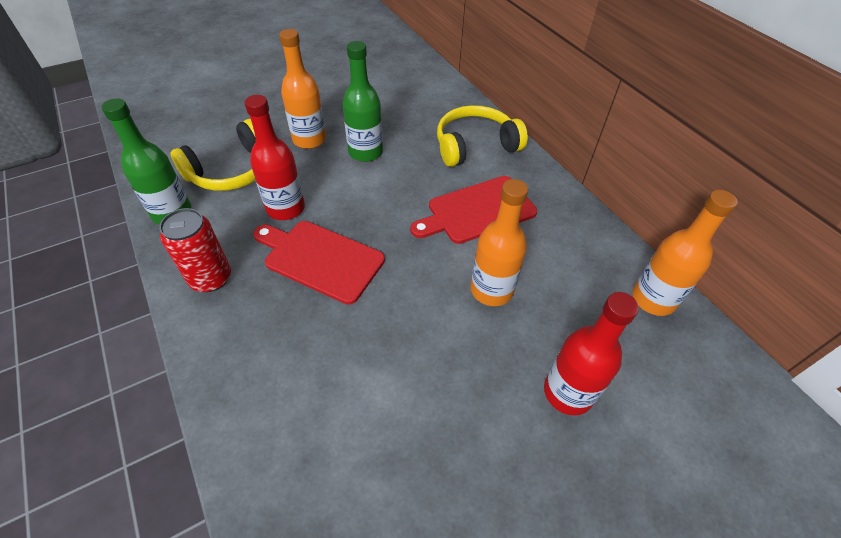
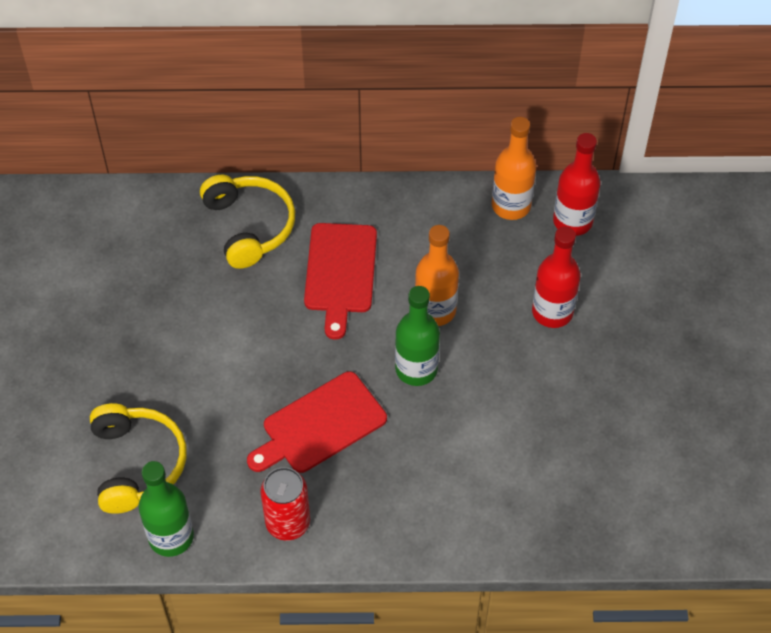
camera: 60 degrees left, 5 degrees up
(286, 208) = (232, 431): red bottle -> red bottle (572, 221)
(309, 140) = (133, 372): orange bottle -> none
(365, 152) = (192, 328): green bottle -> green bottle (416, 369)
(475, 146) = (249, 226): yellow headphones -> yellow headphones turned 150 degrees clockwise

